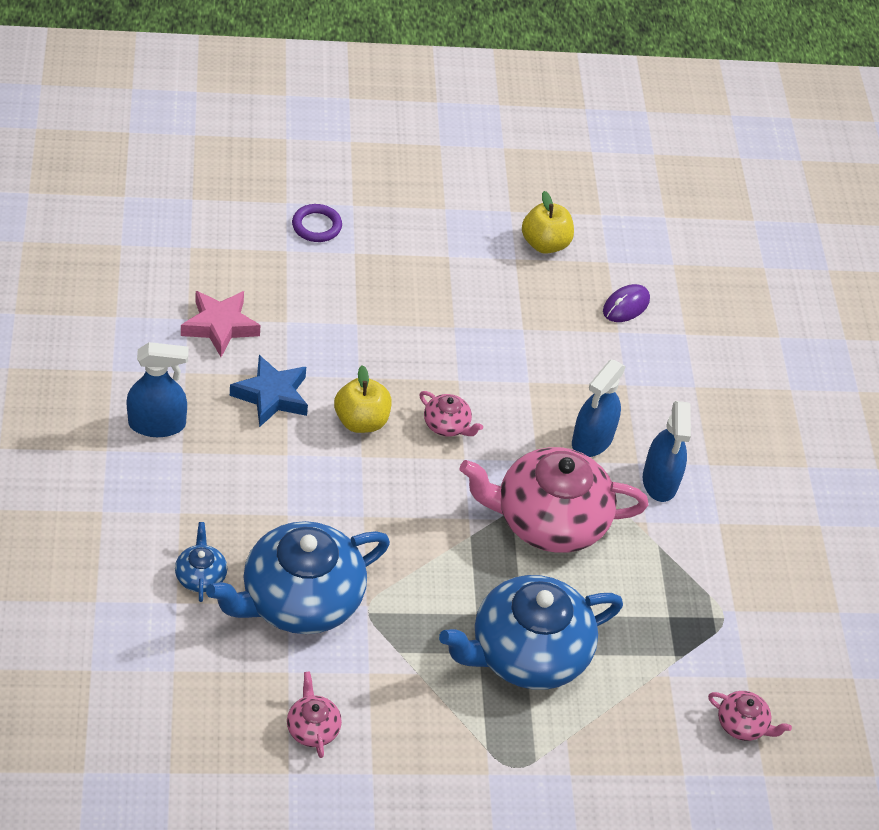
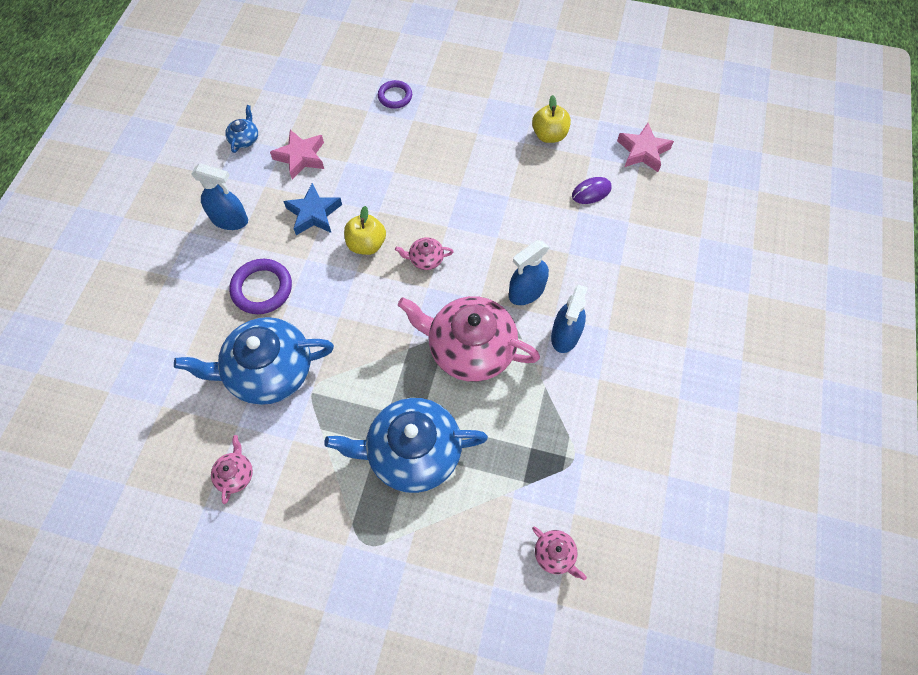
camera: 25 degrees right, 15 degrees up
(201, 576) = (210, 338): blue teapot -> blue teapot (245, 139)
(243, 502) = (262, 288): none -> purple ring
(447, 425) = (425, 259): pink teapot -> pink teapot turned 120 degrees clockwise
(671, 245) = (643, 151): none -> pink star

